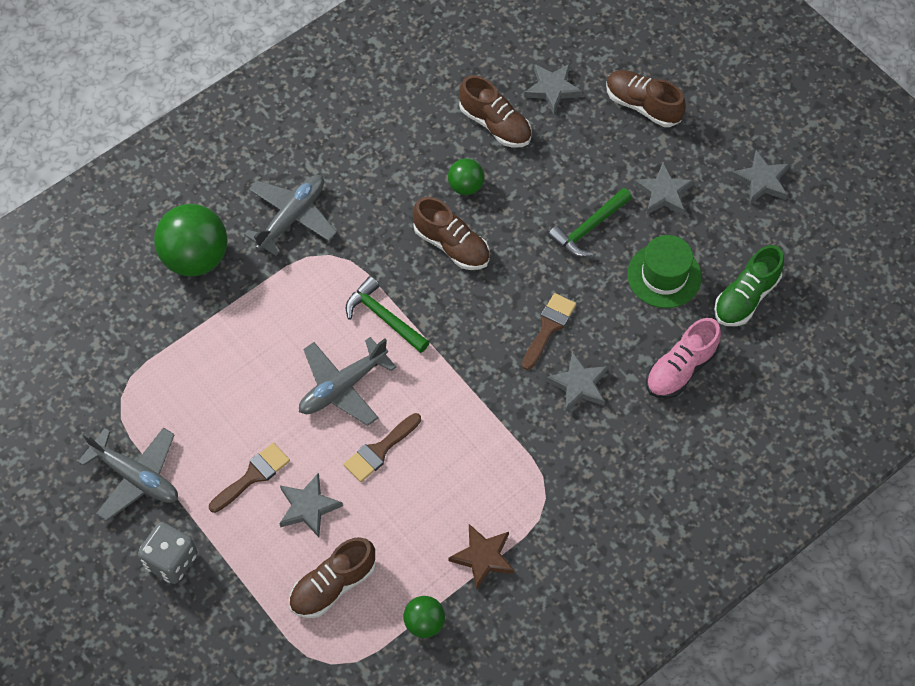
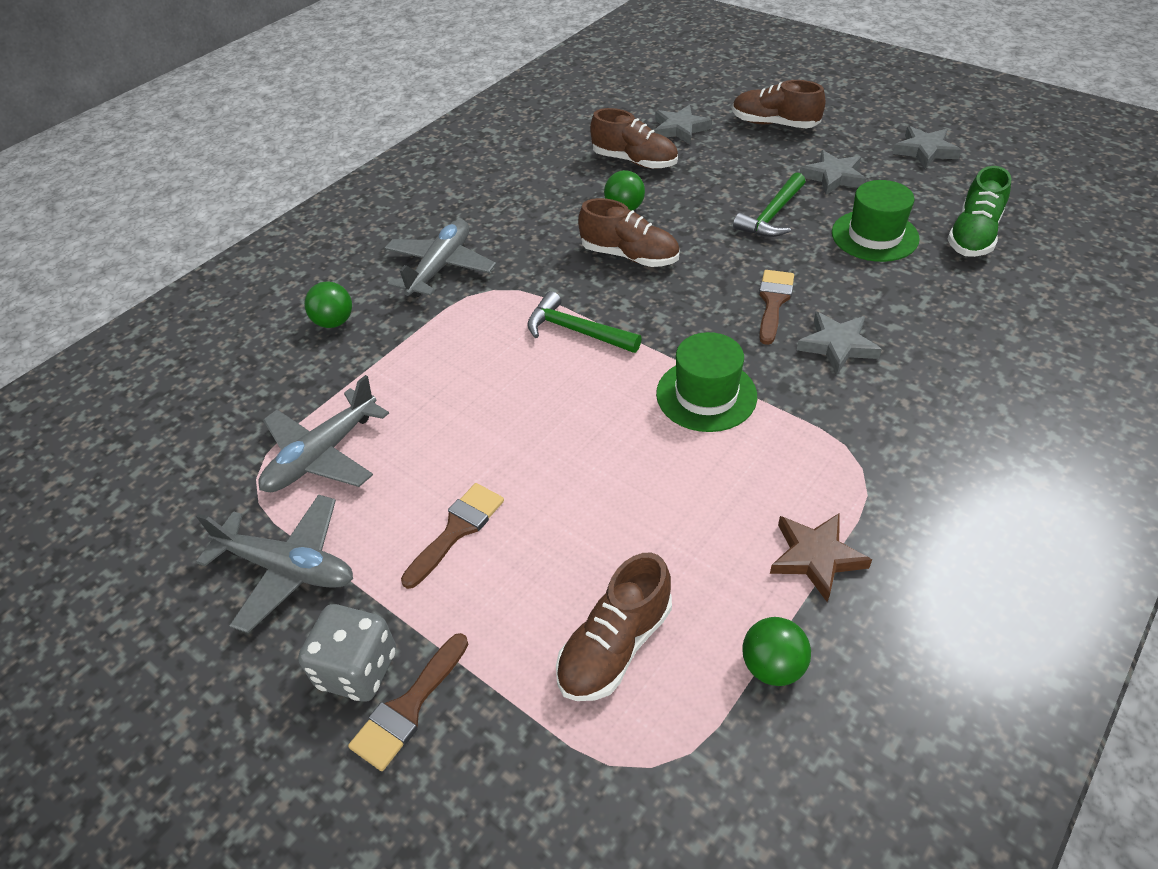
camera: 10 degrees left, 15 degrees down
(196, 258) = (334, 322): green ball -> green ball, size x0.52
(308, 507) = (546, 550): grey star -> none
(342, 387) = (549, 406): grey plane -> grey plane (322, 455)
(379, 450) = (621, 463): brown brush -> brown brush (408, 708)
(461, 406) = (706, 395): none -> green hat
(681, 368) = (945, 307): pink shoe -> none

